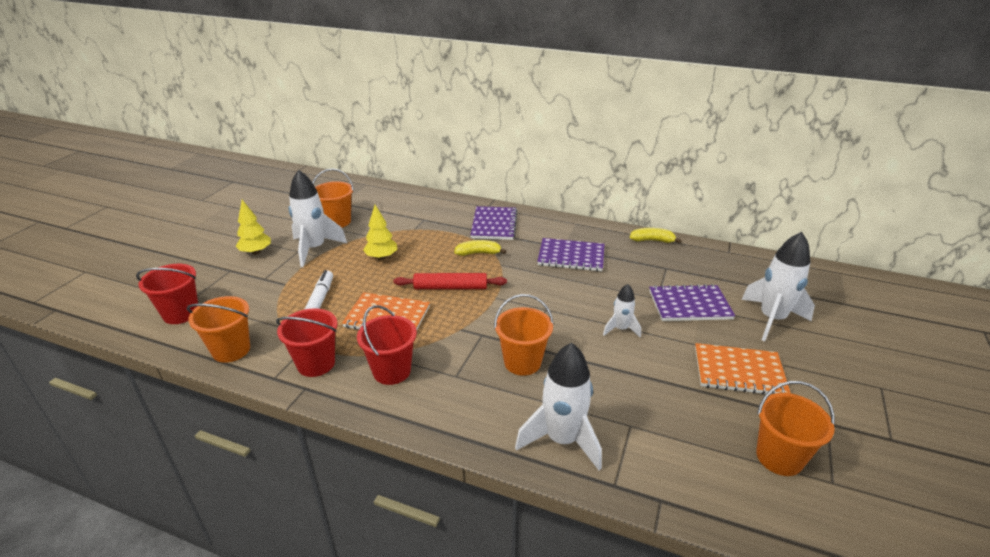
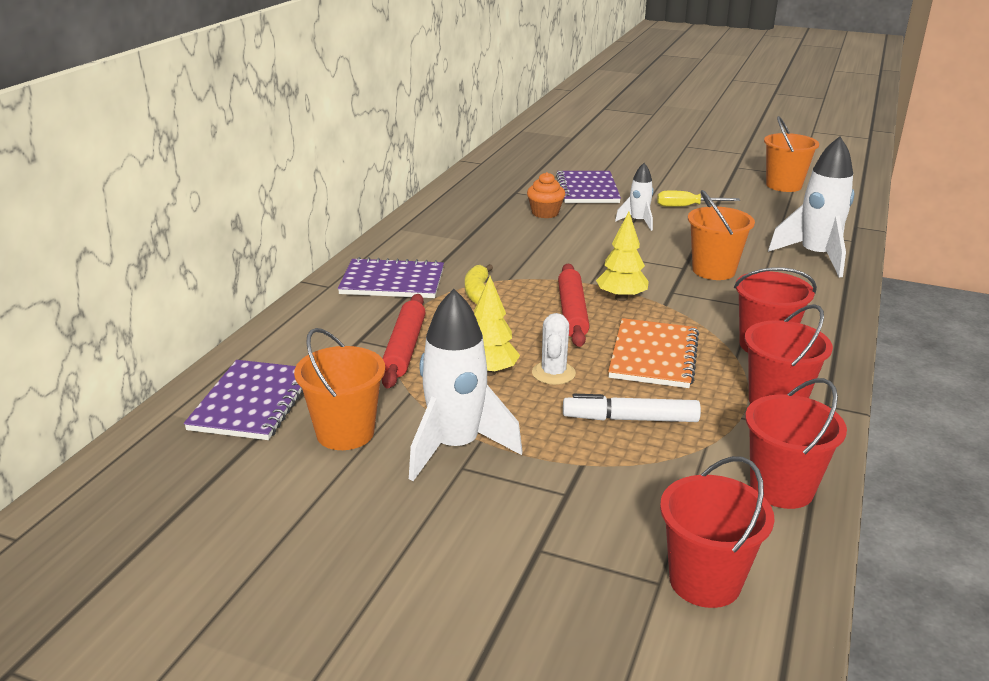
camera: 90 degrees left, 5 degrees down
(231, 350) = (781, 488): orange bucket -> red bucket
(256, 252) = (464, 525): yellow tree -> yellow tree (621, 298)
(375, 278) = (553, 373): none -> white cactus
(412, 232) = (404, 348): none -> red rolling pin
(571, 256) = (490, 236): purple notebook -> purple notebook (252, 402)
(624, 281) = (545, 213): none -> orange cupcake
(652, 240) = (453, 192): yellow banana -> none
(670, 364) = (687, 207): none -> yellow screwdriver
(739, 372) = (687, 184): orange notebook -> none
(771, 319) = (604, 163): white rocket -> none

